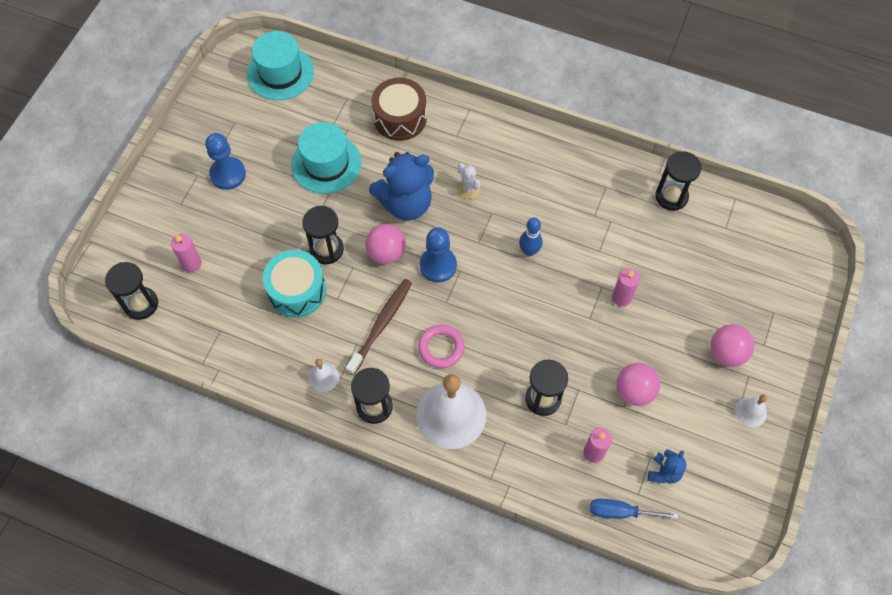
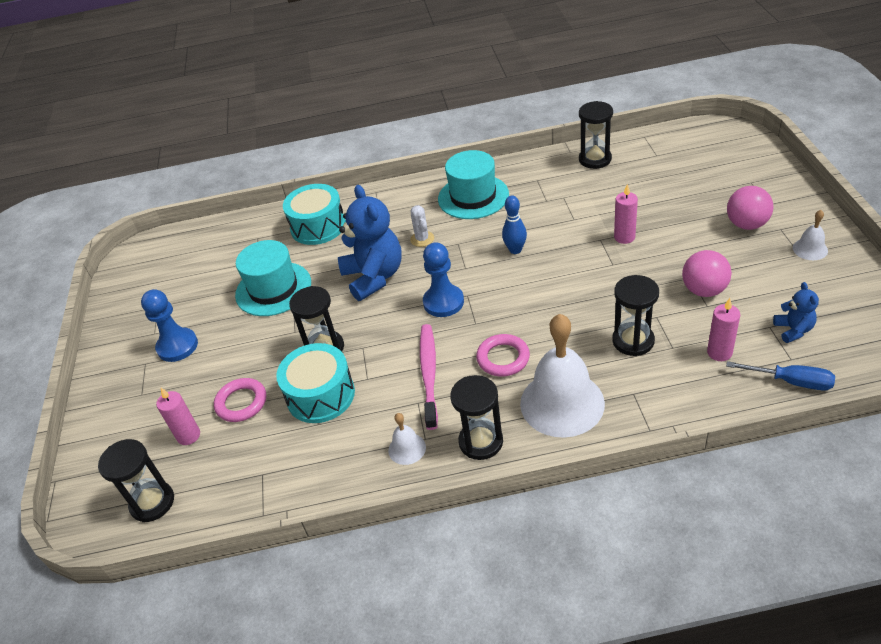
camera: 25 degrees left, 20 degrees down
(241, 259) = (241, 403): none -> pink ring
(280, 73) = (178, 252): turquoise hat -> turquoise hat (473, 197)
(381, 325) = (429, 374): brown toothbrush -> pink toothbrush
(386, 253) = (386, 319): pink ball -> none
(400, 118) = (318, 226): brown drum -> turquoise drum
(406, 203) = (374, 277): blue teddy bear -> blue teddy bear turned 60 degrees counterclockwise
(468, 189) = (422, 239): white cactus -> white cactus turned 45 degrees clockwise
(620, 512) = (792, 382): blue screwdriver -> blue screwdriver turned 135 degrees counterclockwise

